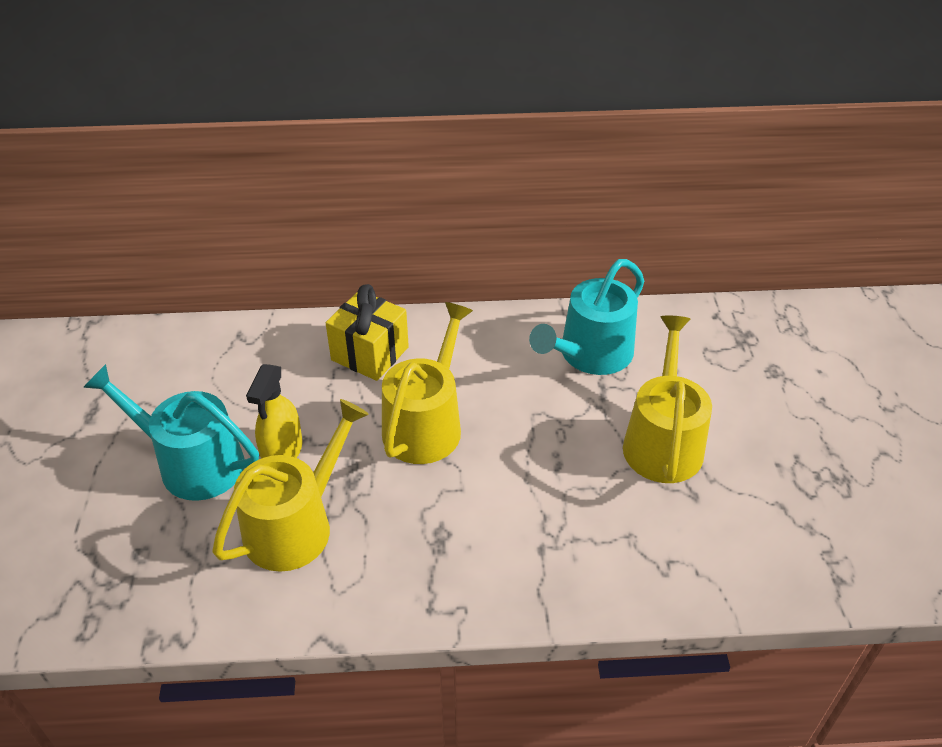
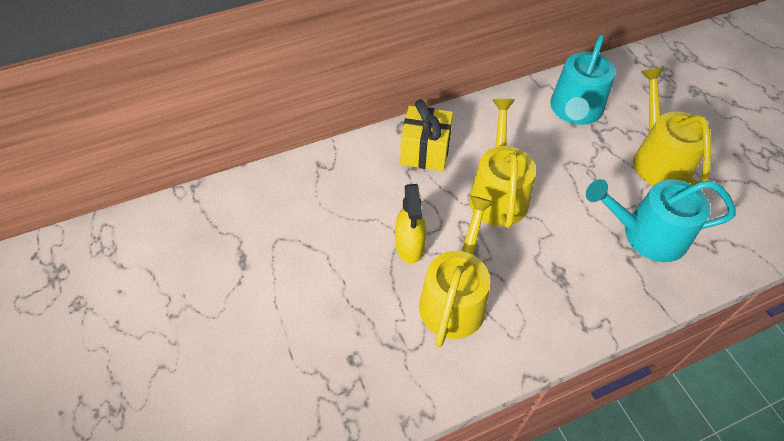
camera: 20 degrees left, 10 degrees up
(193, 463) = (349, 275): turquoise watering can -> turquoise watering can (647, 234)

